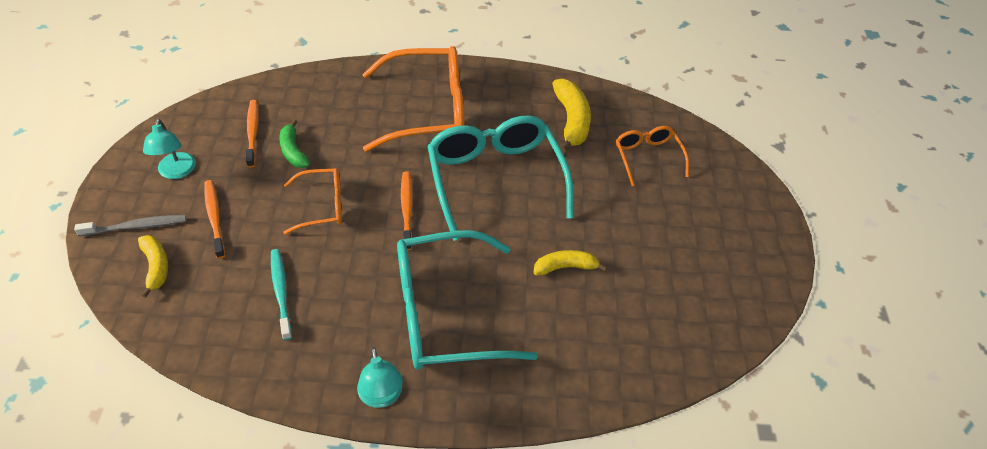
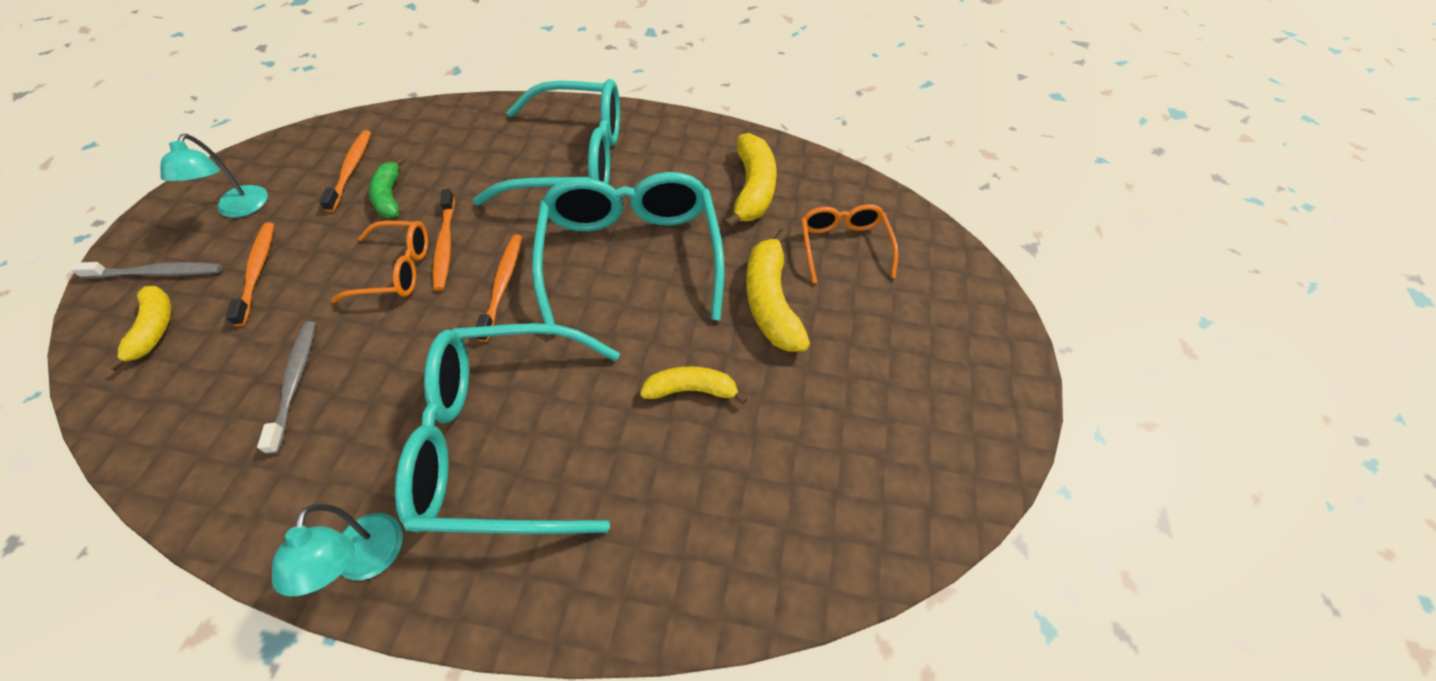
camera: 10 degrees right, 5 degrees up
(281, 292) = (295, 382): turquoise toothbrush -> grey toothbrush
(352, 184) = (445, 245): none -> orange toothbrush
(428, 110) = (574, 161): orange glasses -> turquoise glasses
(605, 202) = (771, 301): none -> yellow banana

